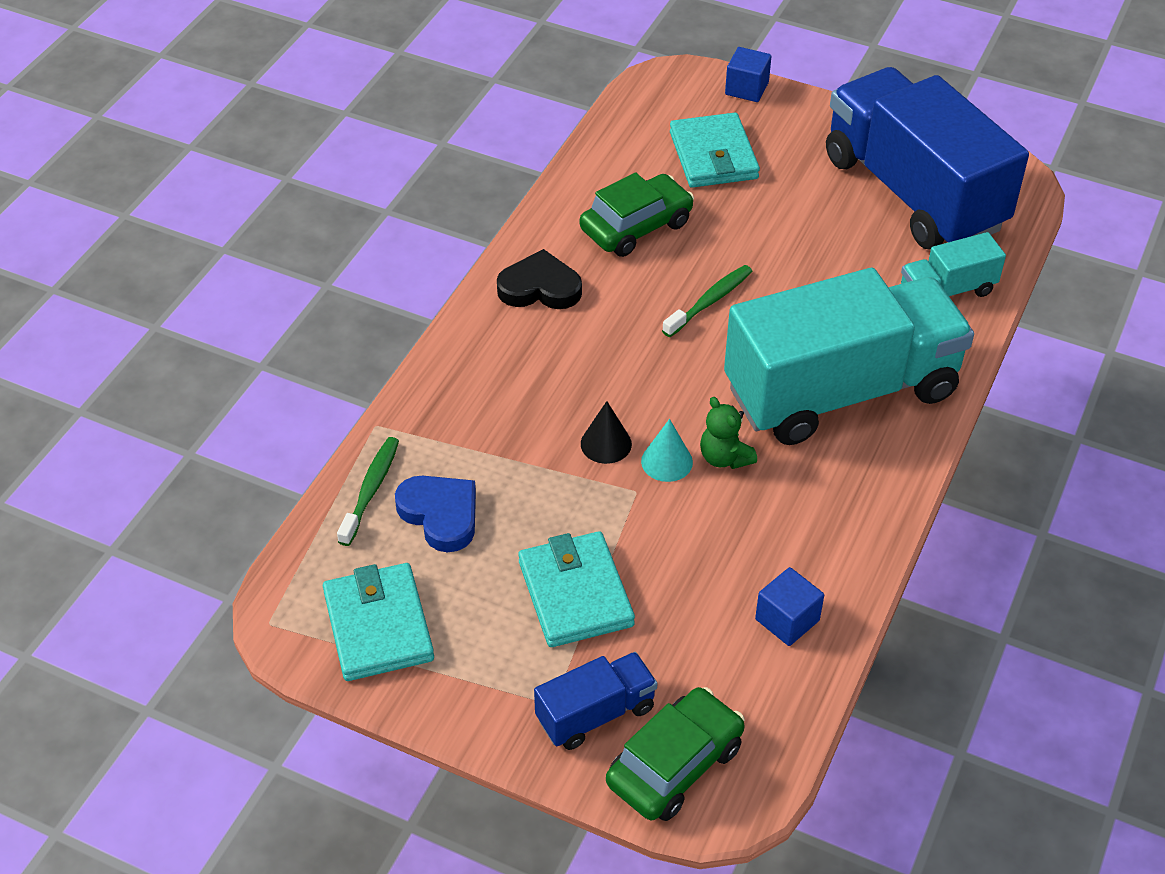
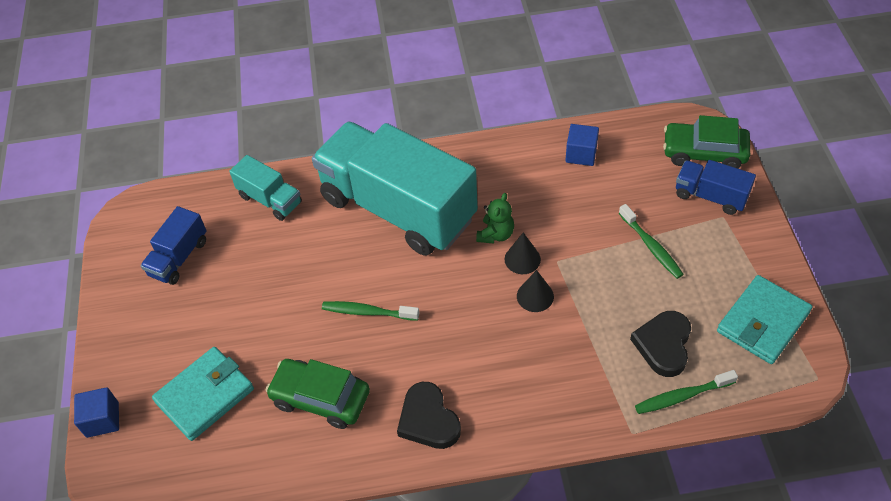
camera: 120 degrees left, 5 degrees up
(440, 515) = (663, 345): blue heart -> black heart
(575, 594) = (651, 247): turquoise wallet -> green toothbrush
(667, 461) = (522, 259): turquoise cone -> black cone
(913, 193) = (179, 258): blue truck -> blue truck, size x0.44

